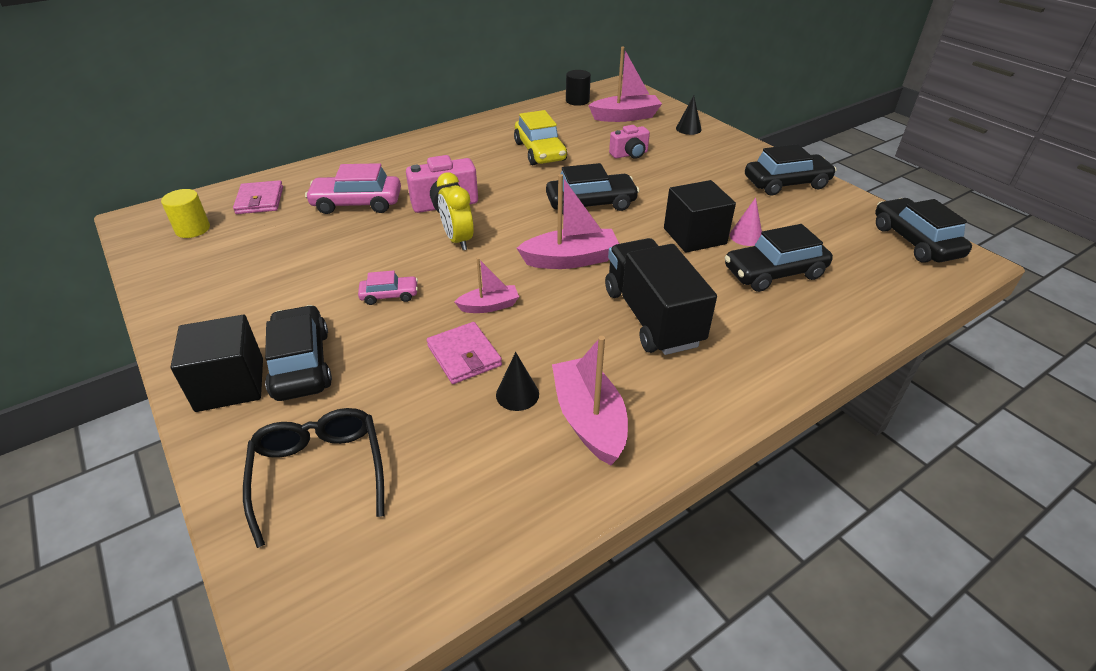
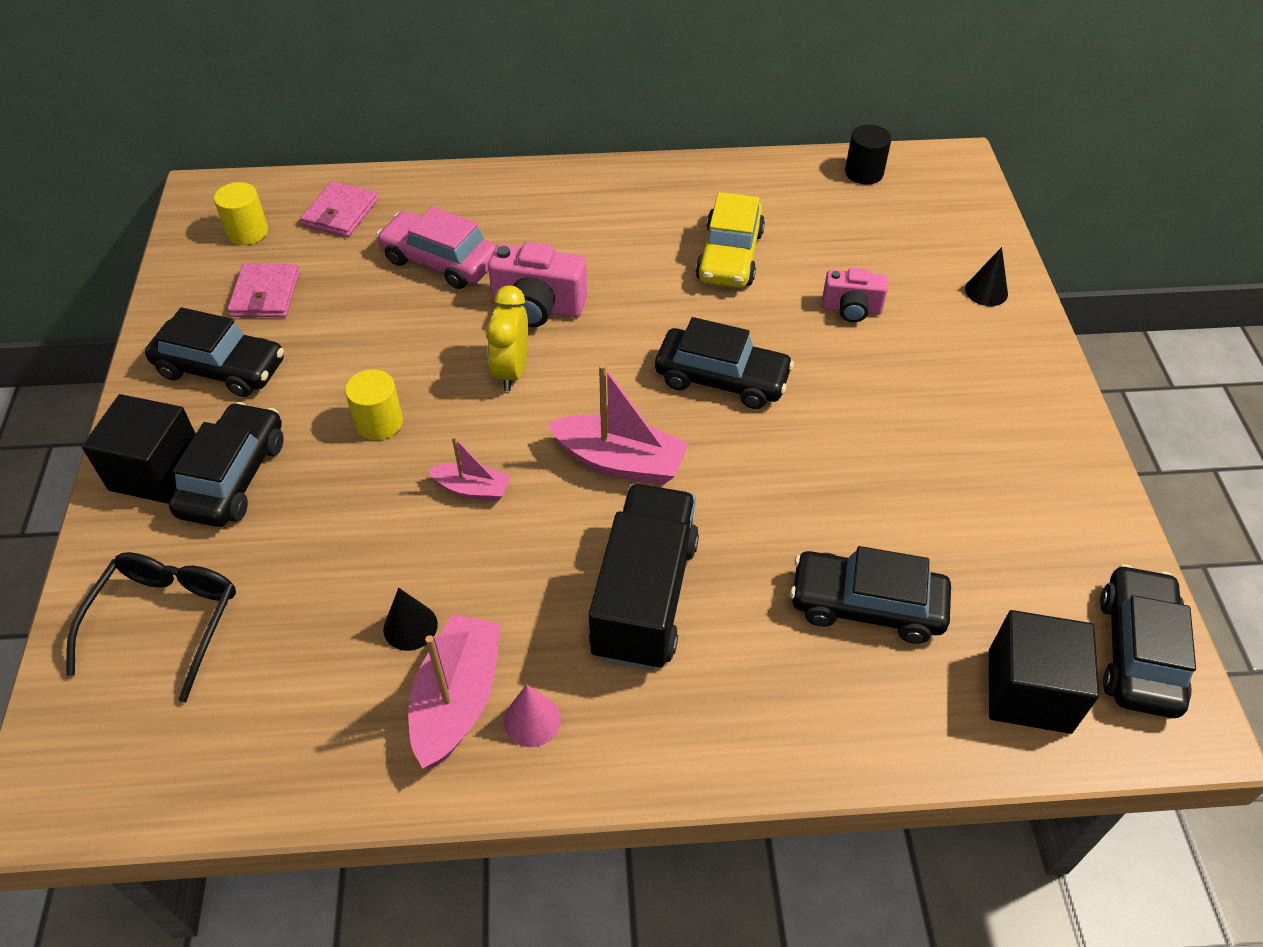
camera: 30 degrees right, 10 degrees up
(389, 295) = (379, 422): pink car -> yellow cylinder
(464, 356) = (395, 546): pink wallet -> pink wallet (265, 294)
(625, 117) = (909, 231): pink boat -> none
(694, 236) = (813, 495): black cube -> black cube (1029, 691)
(746, 236) = (885, 527): pink cone -> pink cone (532, 720)
(786, 183) = (1040, 458): black car -> black car (221, 368)

